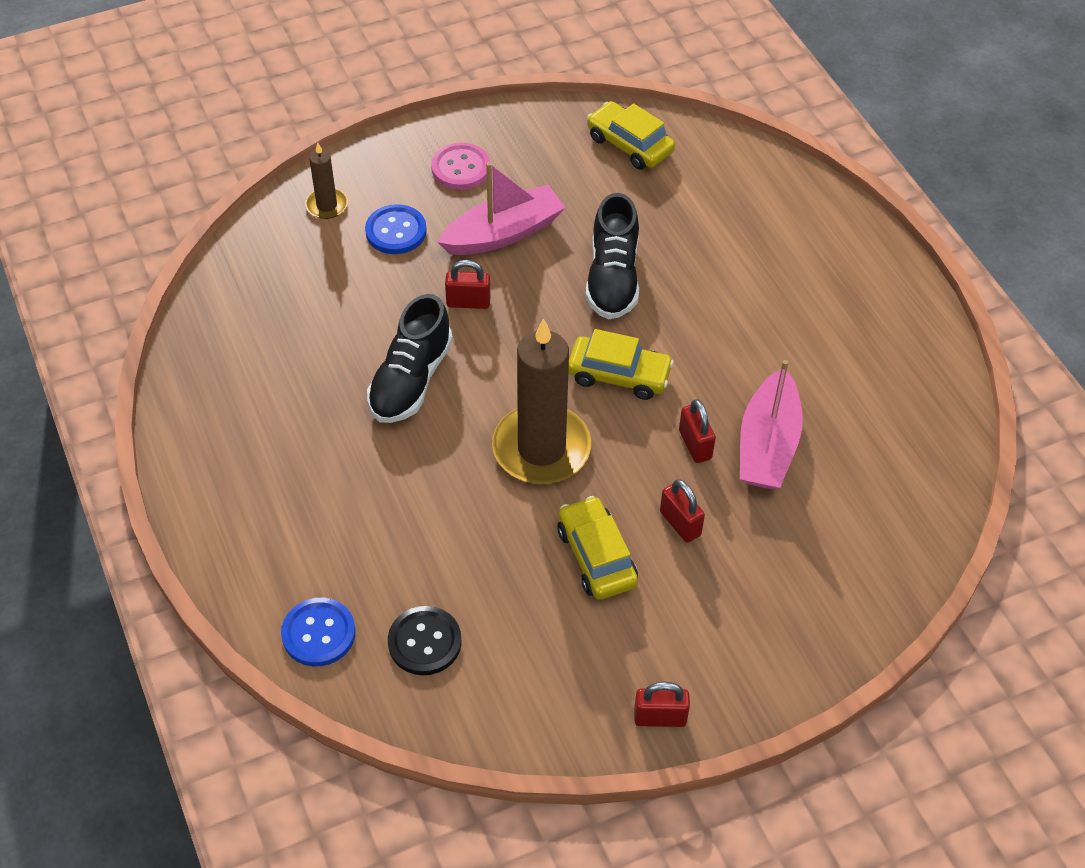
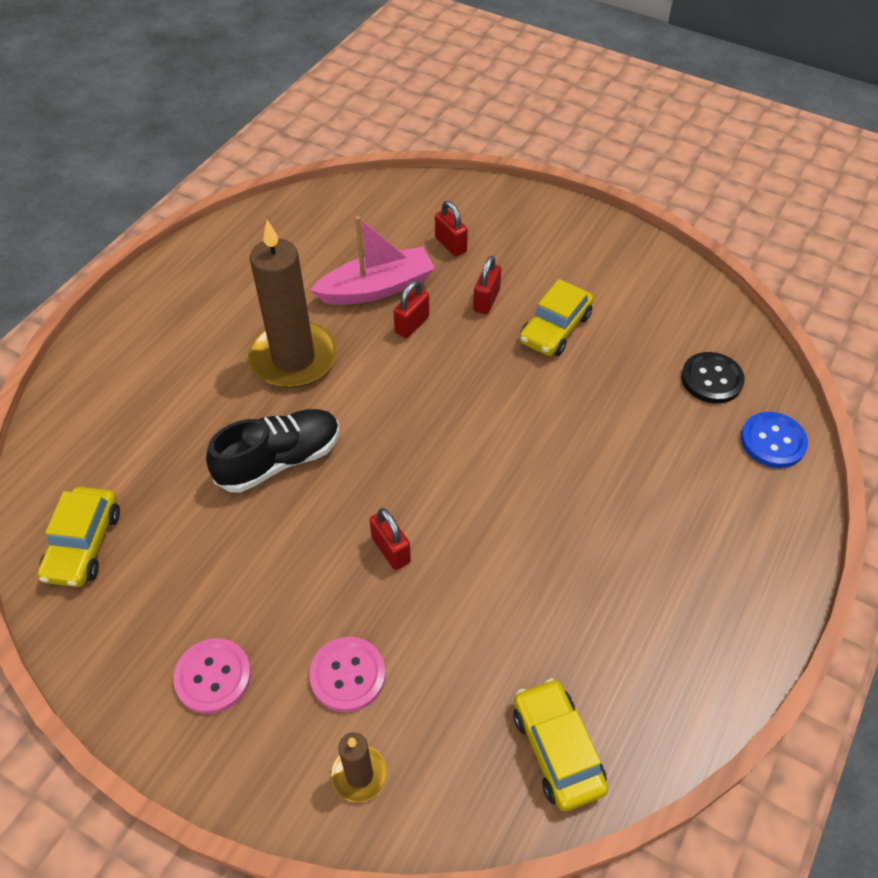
camera: 125 degrees left, 0 degrees up
(396, 231) = (348, 675): blue button -> pink button
(411, 380) = (512, 536): black shoe -> none
(503, 233) = (282, 577): pink boat -> none
(541, 448) = (497, 408): brown candle -> brown candle (293, 358)
(619, 375) = (384, 400): yellow car -> yellow car (557, 749)
(660, 717) = (631, 244): red padlock -> red padlock (450, 245)

